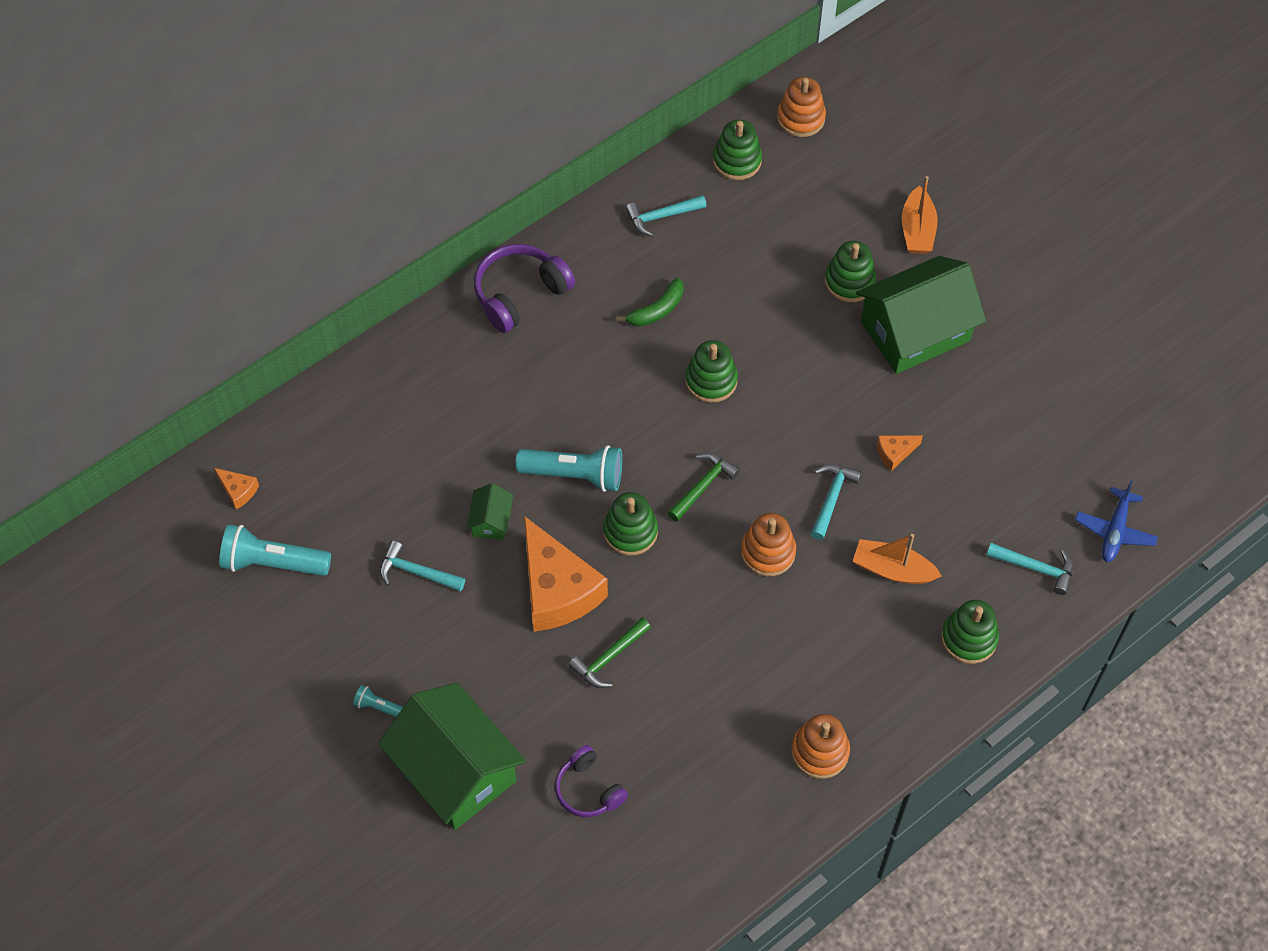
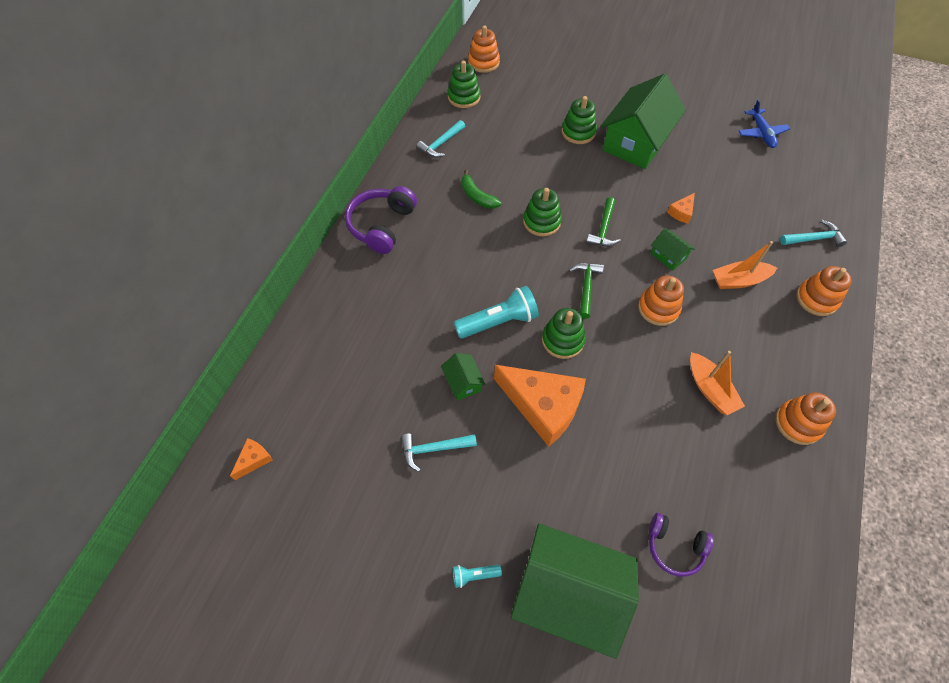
camera: 30 degrees left, 0 degrees up
(238, 491) = (254, 460): orange cheese -> orange cheese turned 60 degrees counterclockwise
(273, 563) = (316, 502): turquoise flashlight -> none
(609, 658) = (613, 436): green hammer -> green hammer (603, 229)
(657, 310) = (477, 196): green banana -> green banana turned 120 degrees clockwise
(832, 498) = (668, 256): turquoise hammer -> green house
(917, 230) = (593, 91): orange boat -> orange boat (710, 389)
(969, 638) = (816, 299): green stacking toy -> orange stacking toy
(1114, 531) = (834, 197): blue plane -> blue plane (761, 133)

